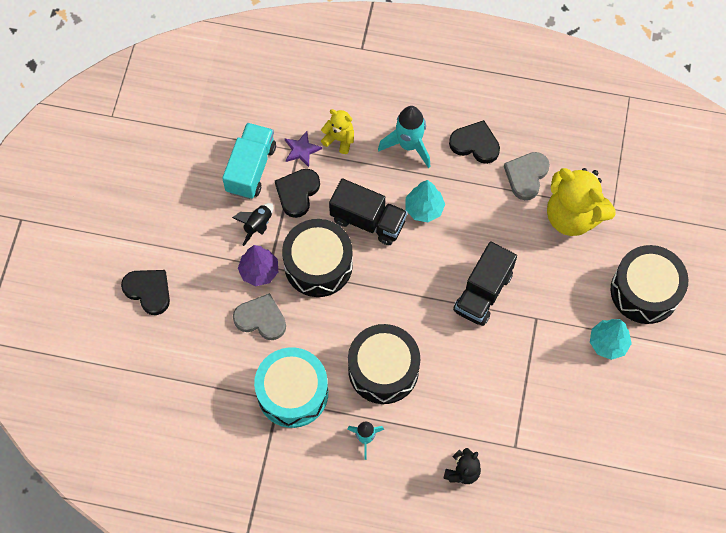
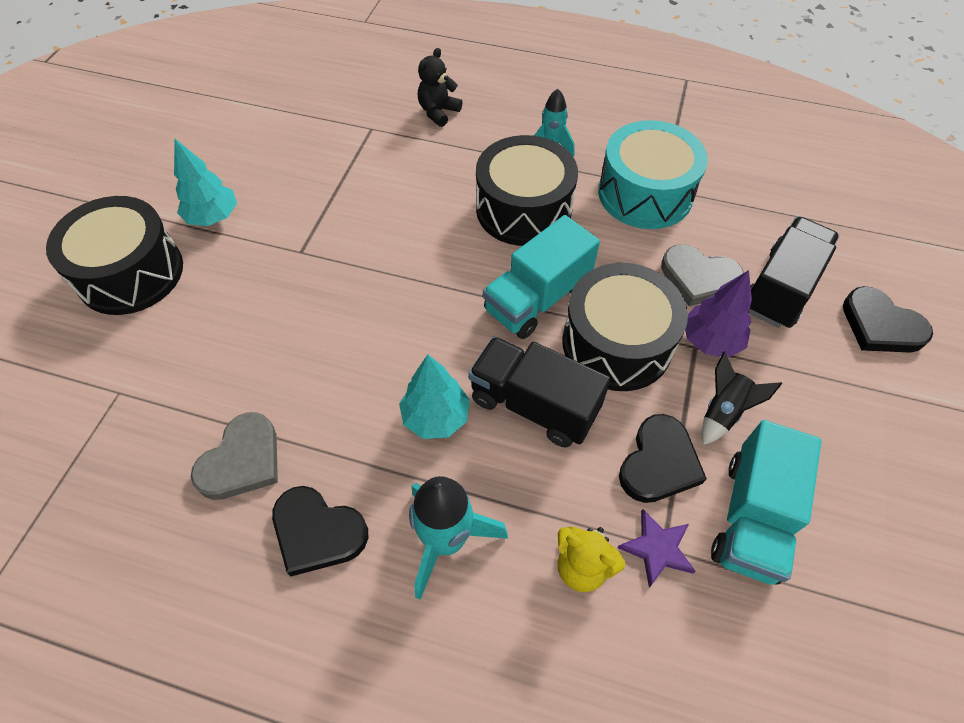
camera: 175 degrees left, 10 degrees down
(369, 293) = (537, 299): none -> turquoise truck
(483, 292) = (367, 288): black truck -> black truck (780, 289)
(572, 216) = (189, 386): yellow teddy bear -> none

